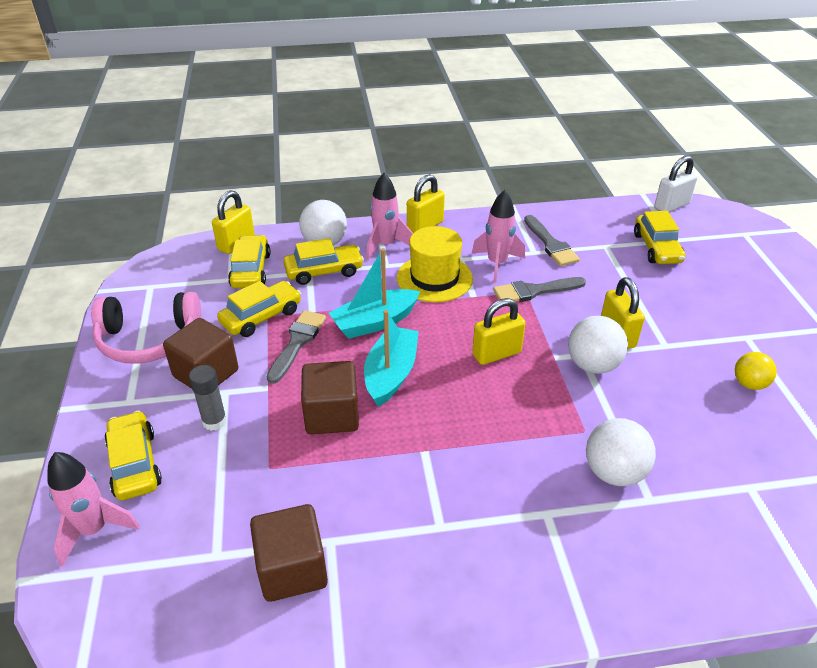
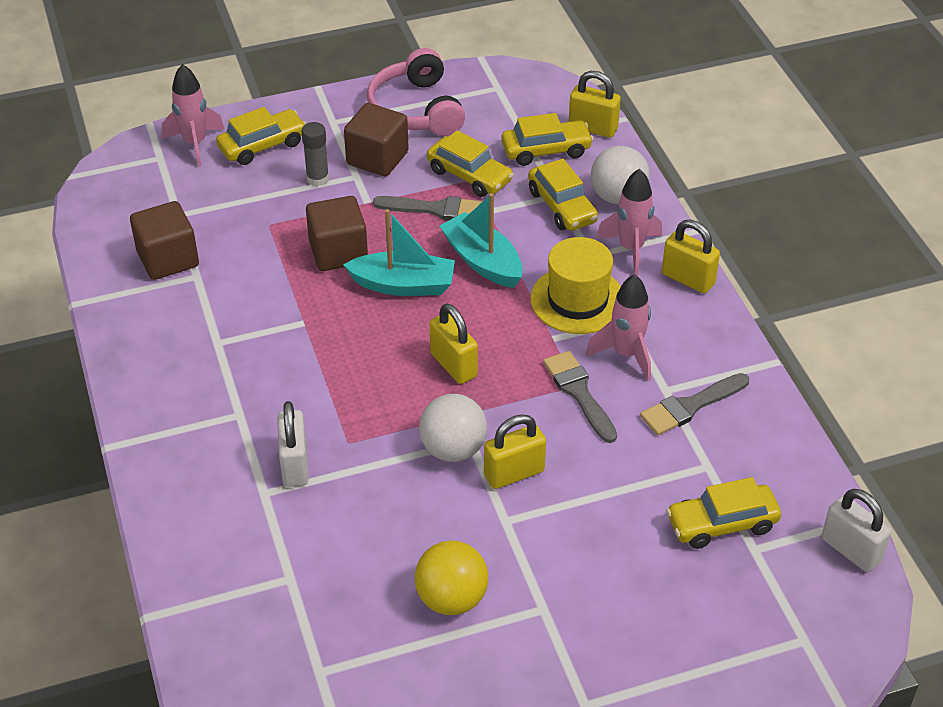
camera: 80 degrees right, 5 degrees up
(614, 472) = (294, 465): white ball -> white padlock
(749, 384) = (451, 598): yellow ball -> yellow ball, size x1.55

